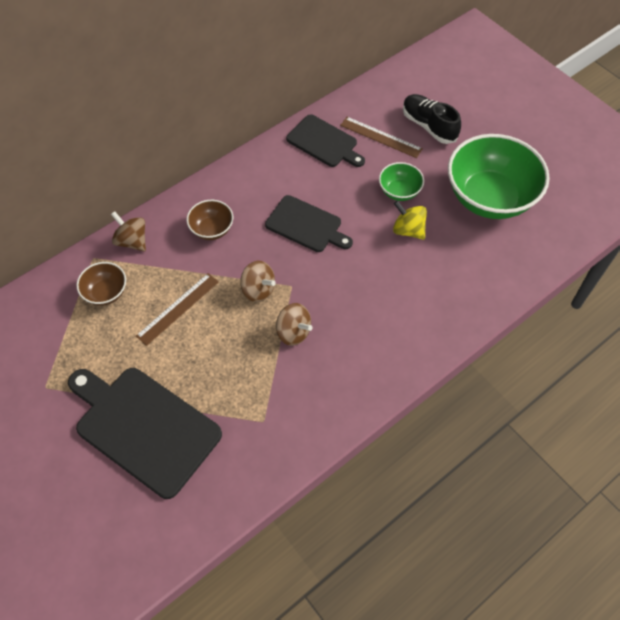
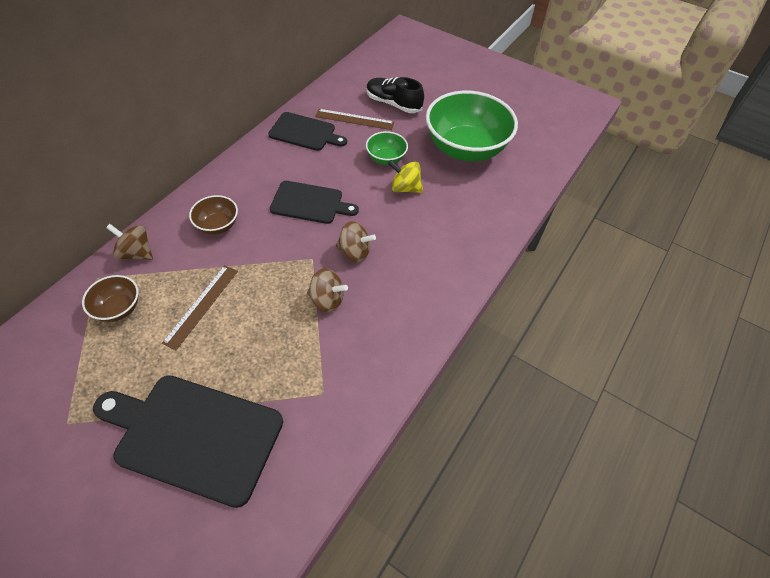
camera: 20 degrees left, 5 degrees down
(258, 290) = (280, 269): brown spinning top -> brown spinning top (355, 252)

